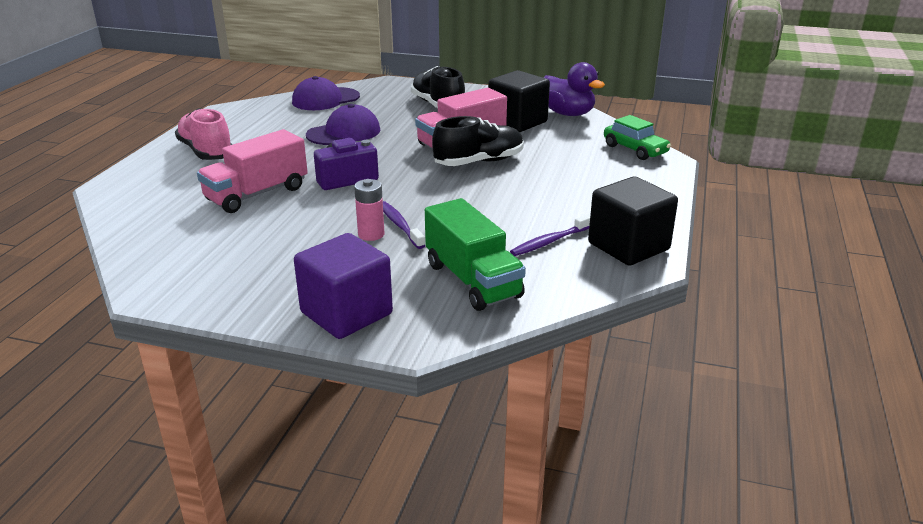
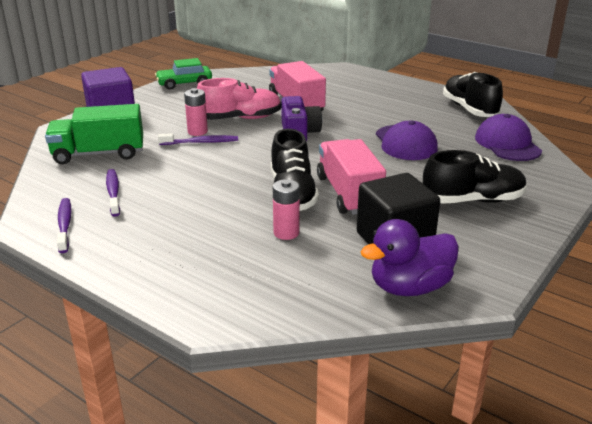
camera: 110 degrees right, 0 degrees up
(206, 152) = (388, 93): pink shoe -> pink shoe (240, 119)
(246, 115) = (469, 109): none -> black shoe
(542, 154) = (286, 233): none -> pink battery
(628, 246) = (65, 225): black cube -> purple toothbrush
(635, 149) = (256, 303): green car -> green car (184, 84)

